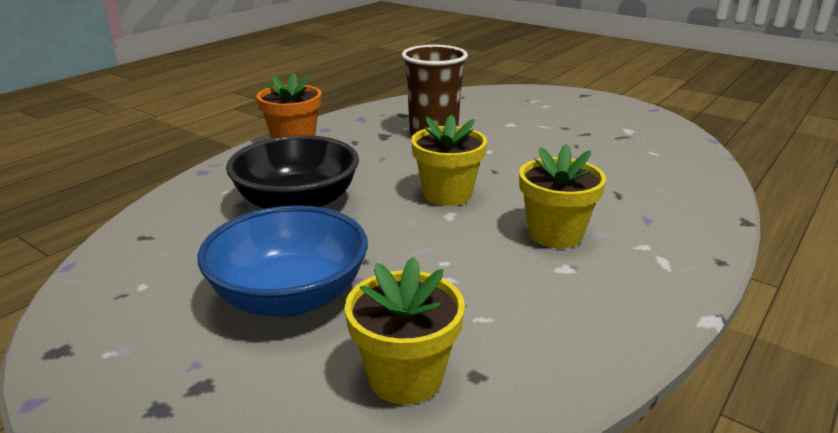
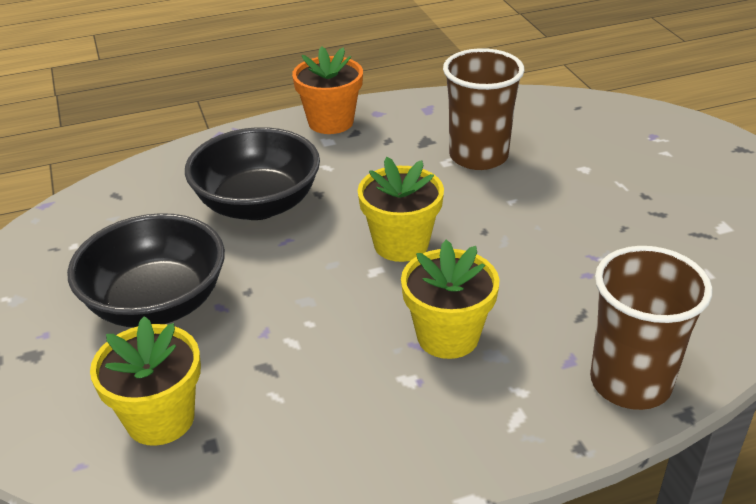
camera: 35 degrees right, 10 degrees up
(290, 297) = (157, 303): blue bowl -> black bowl
(695, 217) = (630, 382): none -> brown cup

